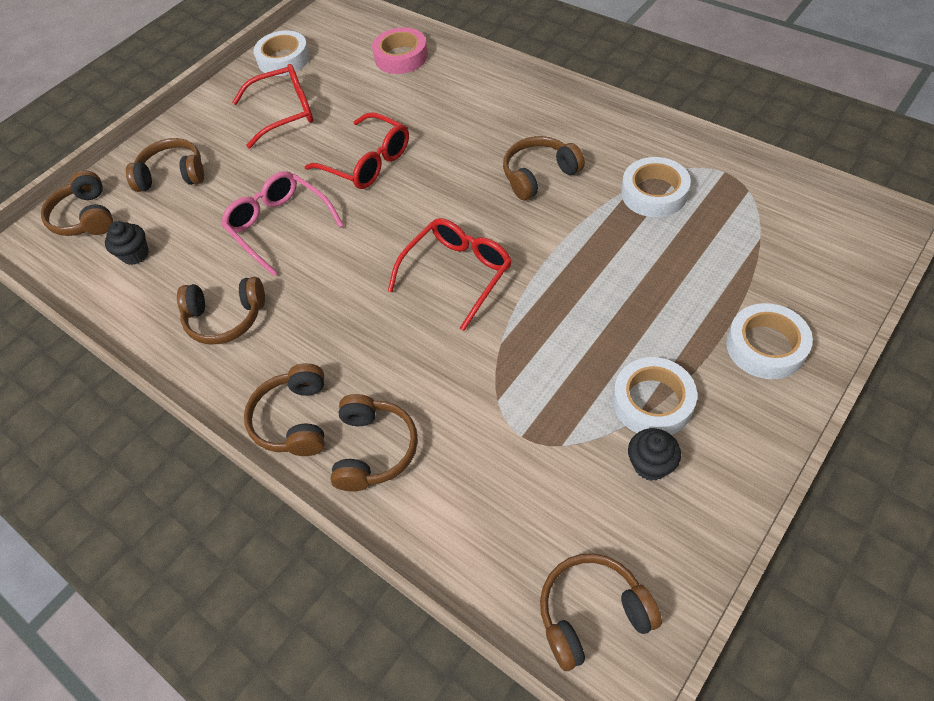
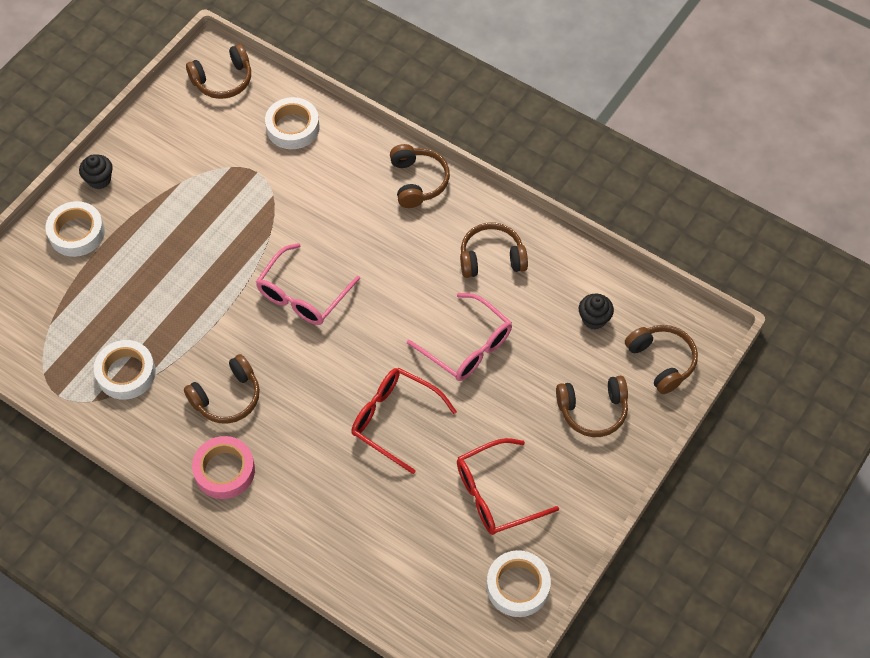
camera: 170 degrees right, 5 degrees up
(374, 449) = (358, 163): brown headphones -> none
(401, 57) = (374, 581): pink tape -> pink tape (224, 470)
(457, 274) = (303, 295): red glasses -> pink glasses
(650, 464) = (175, 155): black cupcake -> black cupcake (99, 180)
(652, 402) = (165, 194): white tape -> white tape (293, 127)

